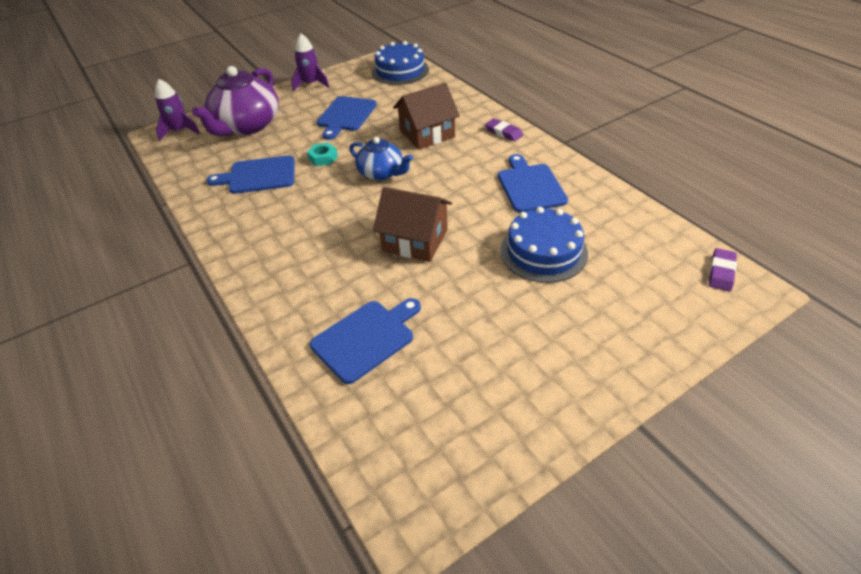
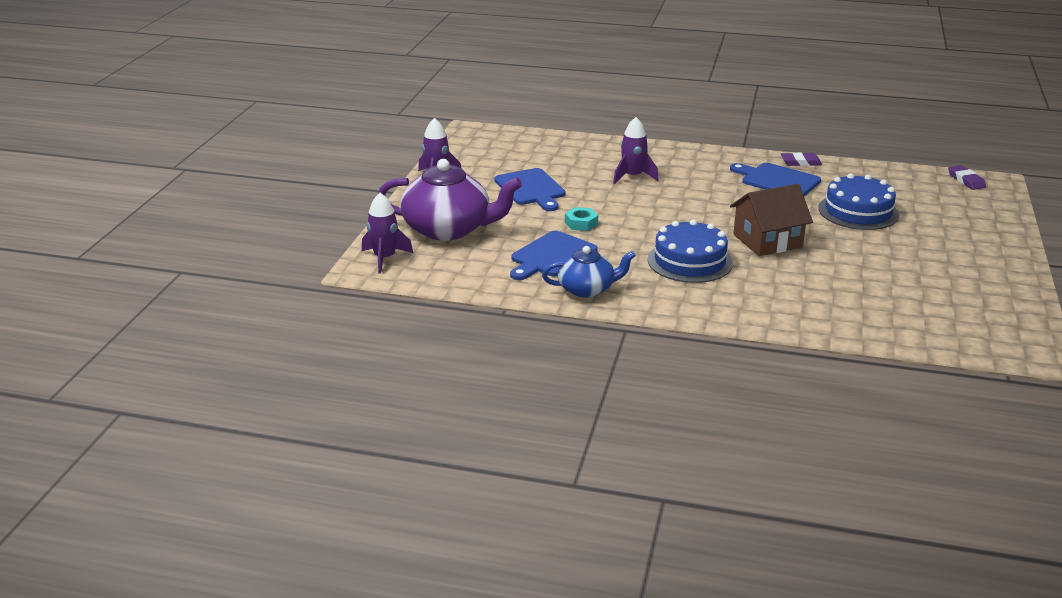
camera: 45 degrees left, 15 degrees down
(247, 126) = (449, 229): purple teapot -> purple teapot turned 60 degrees counterclockwise
(366, 338) = (848, 301): blue cutting board -> none
(381, 173) = (653, 214): blue teapot -> blue teapot (587, 289)
(400, 71) = (505, 141): blue cake -> blue cake (689, 261)
(427, 134) = (633, 177): brown house -> purple rocket
(503, 132) = (690, 155): purple eraser -> purple eraser (800, 162)

